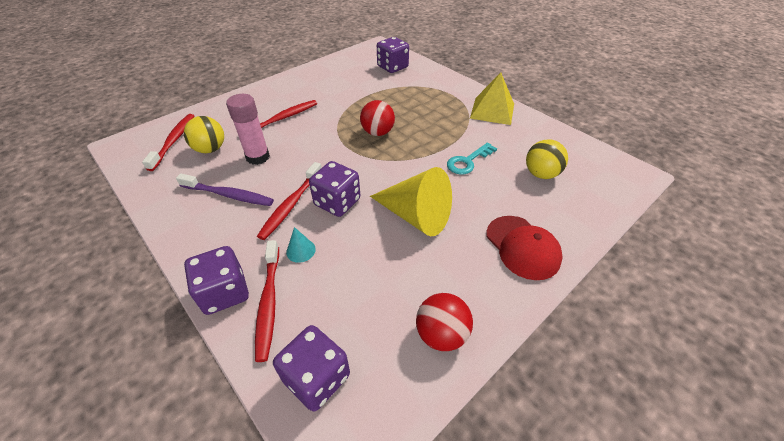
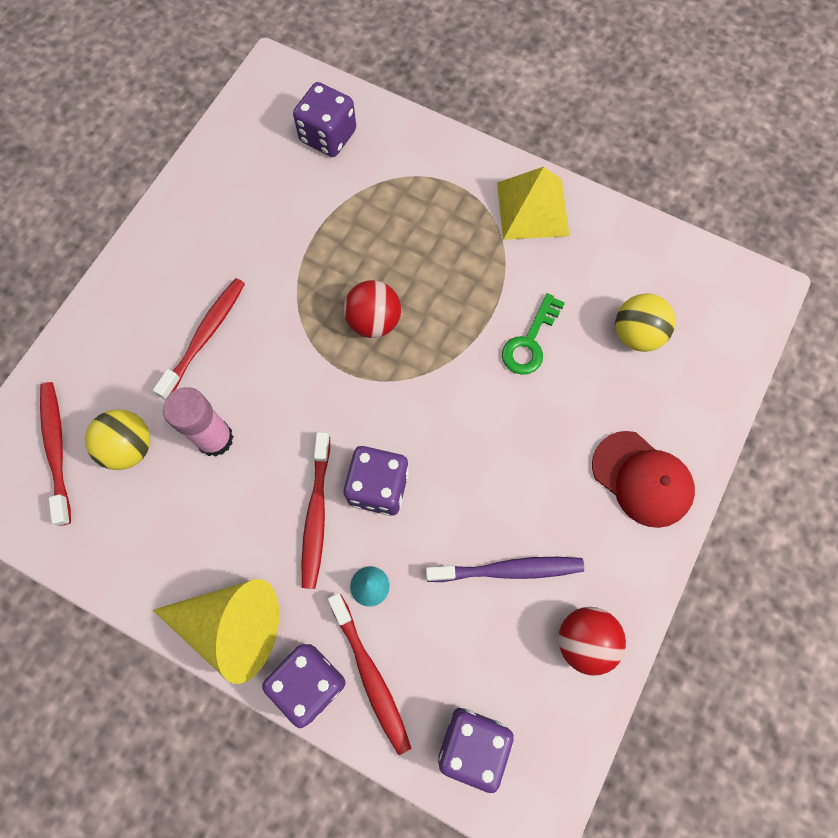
camera: 20 degrees left, 25 degrees up
(229, 195) = (216, 528): purple toothbrush -> purple toothbrush (508, 570)
(416, 216) = (494, 474): yellow cone -> yellow cone (232, 626)
(468, 161) = (530, 342): turquoise key -> green key

